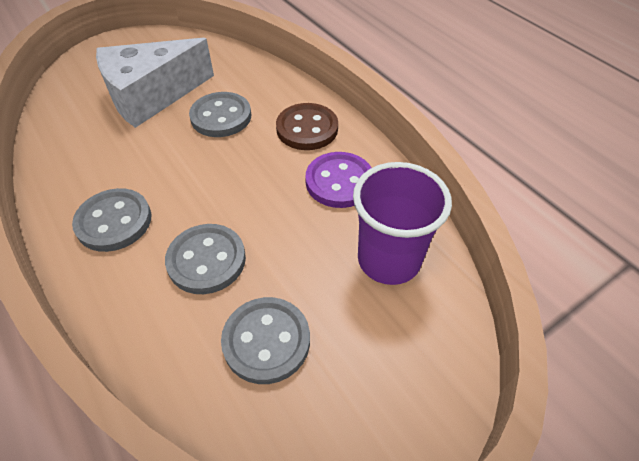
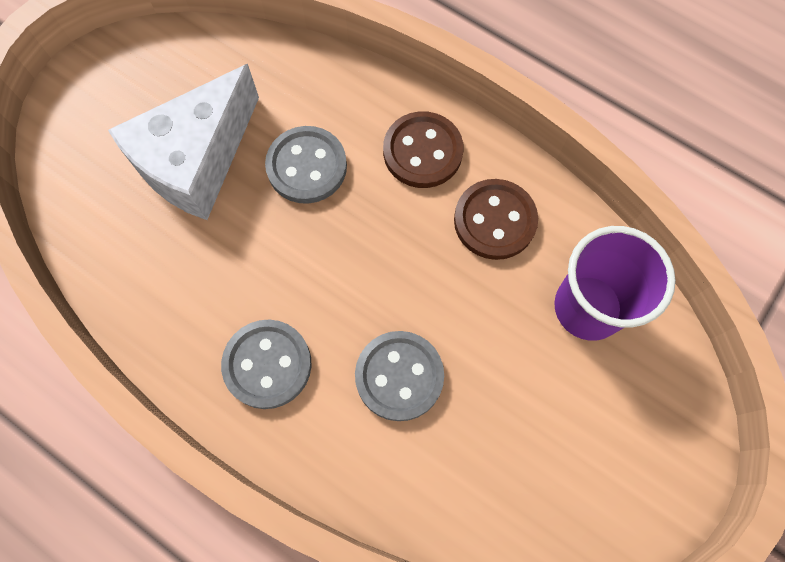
camera: 20 degrees left, 20 degrees up
(266, 341) = (506, 445): grey button -> none
(339, 182) = (495, 221): purple button -> brown button

